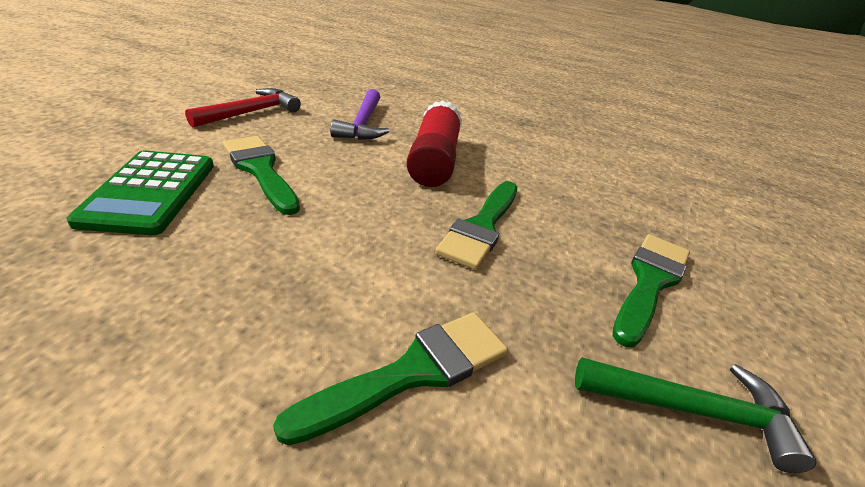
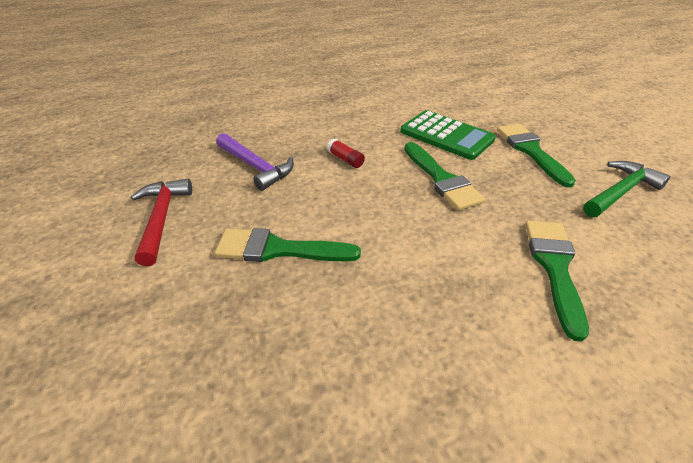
camera: 45 degrees left, 5 degrees up
(150, 192) = (255, 328): green calculator -> green calculator (446, 135)
(434, 160) = (345, 159): red glue stick -> red glue stick, size x0.43

